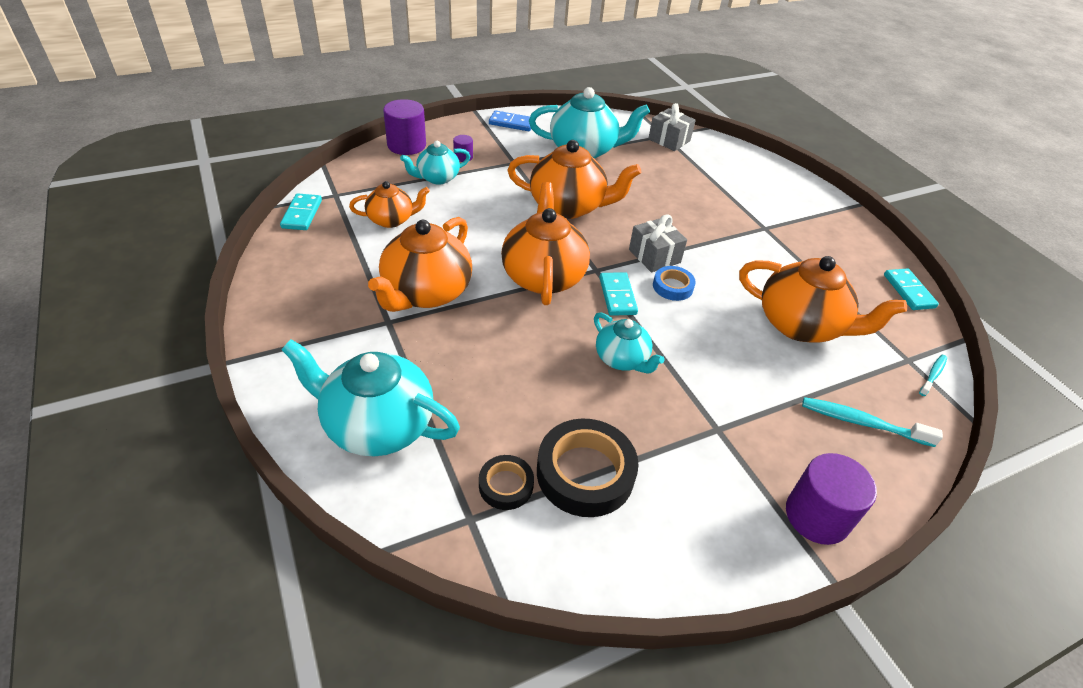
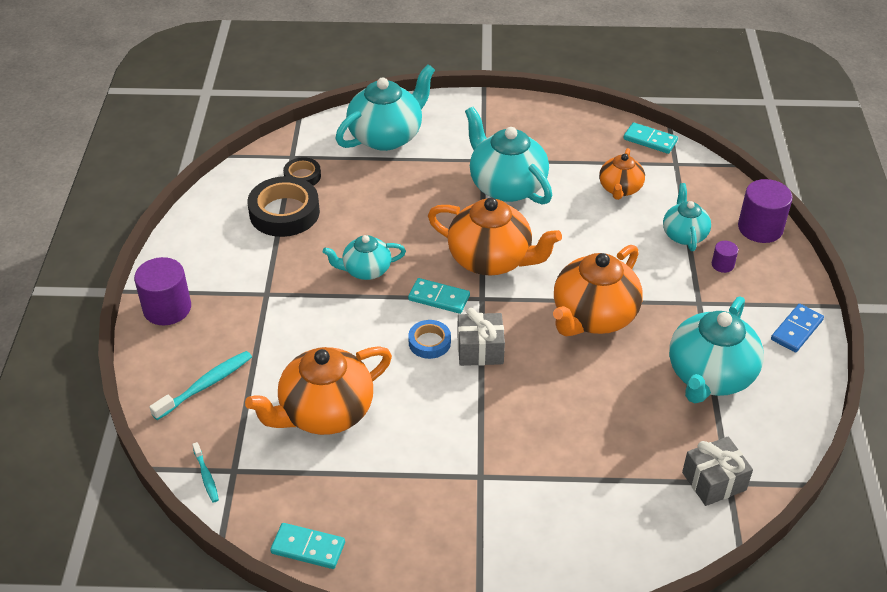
camera: 120 degrees right, 0 degrees up
(426, 293) = (506, 186): orange teapot -> turquoise teapot

